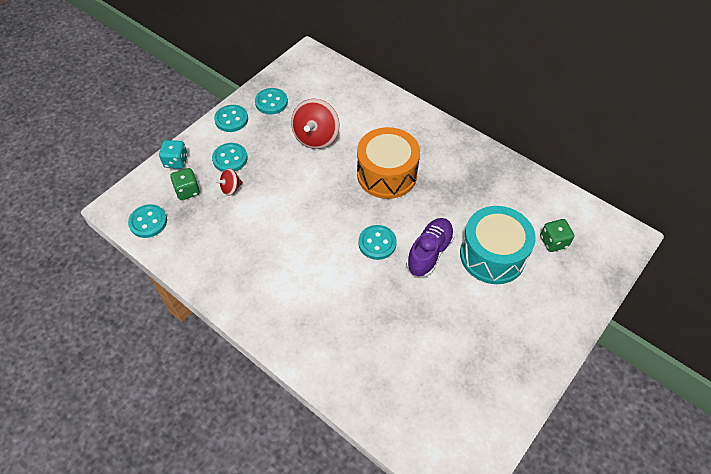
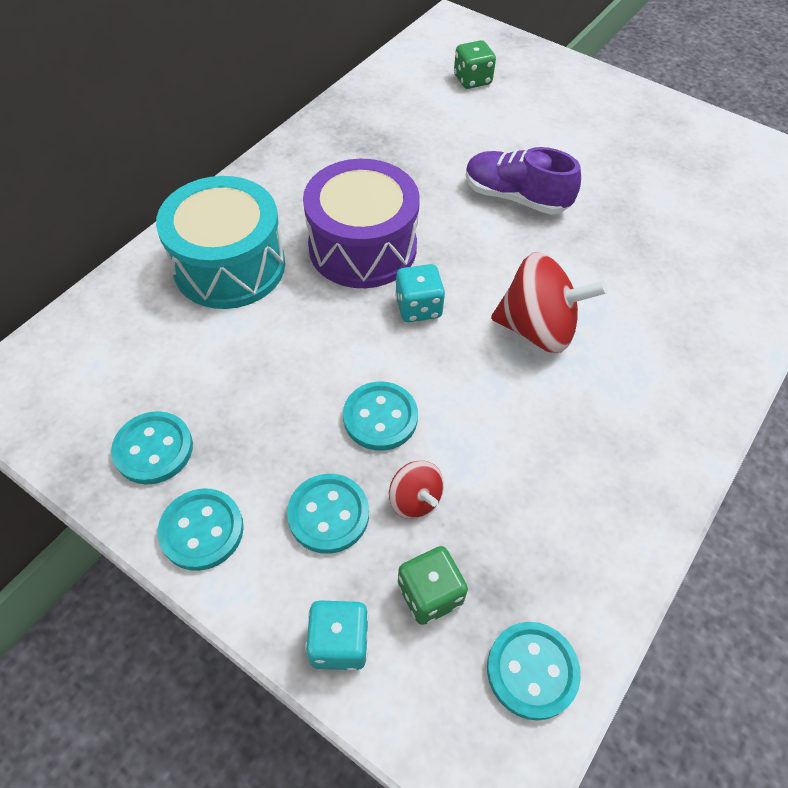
camera: 95 degrees left, 0 degrees up
(316, 137) = (269, 355): red spinning top -> red spinning top (537, 329)
(342, 197) = (418, 307): none -> turquoise dice
(377, 243) = (510, 257): turquoise button -> turquoise button (380, 417)
(387, 174) = (362, 247): orange drum -> purple drum
(492, 255) = (506, 134): turquoise drum -> turquoise drum (229, 266)

